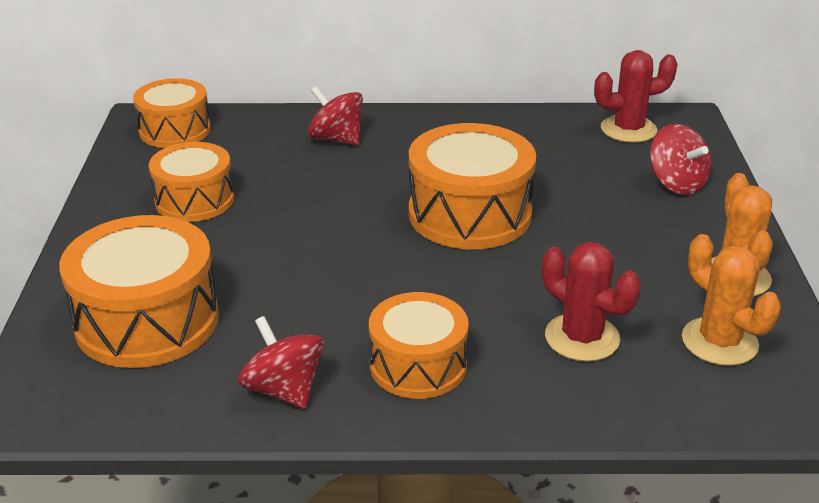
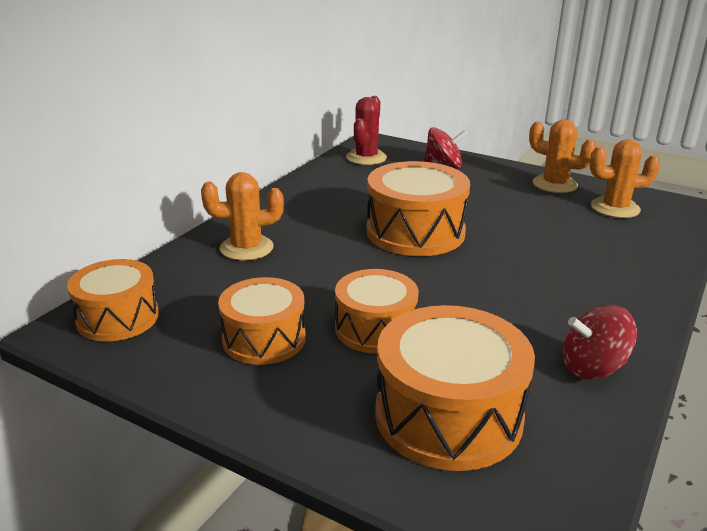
camera: 60 degrees left, 5 degrees down
(336, 139) = (246, 248): red spinning top -> orange cactus
(418, 365) = (589, 303): orange drum -> orange drum (375, 329)
(582, 338) = (589, 242): red cactus -> none

